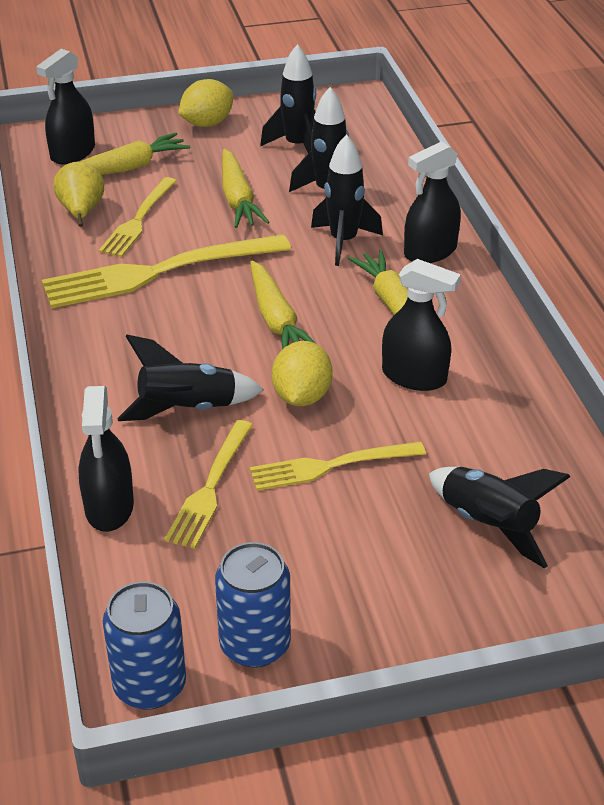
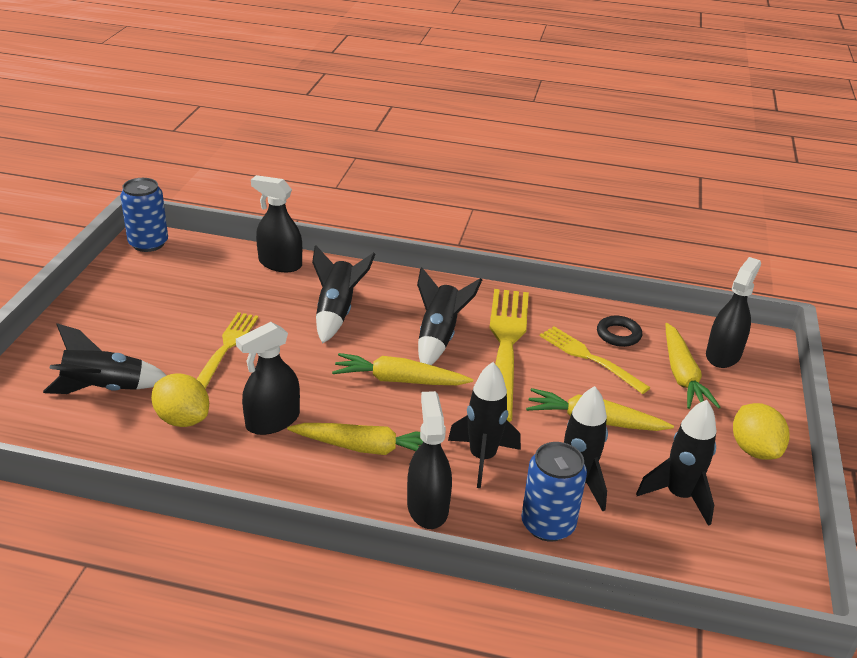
camera: 115 degrees right, 5 degrees down
(73, 153) = (723, 355): black spray bottle -> black spray bottle turned 60 degrees clockwise
(81, 212) = (618, 335): yellow pear -> black ring
(177, 319) = (439, 337): none -> black rocket
(210, 487) = (258, 299): yellow fork -> none
(255, 645) = (132, 277): blue can -> blue can (548, 525)
(301, 396) = (303, 361): yellow lemon -> yellow lemon (183, 419)

